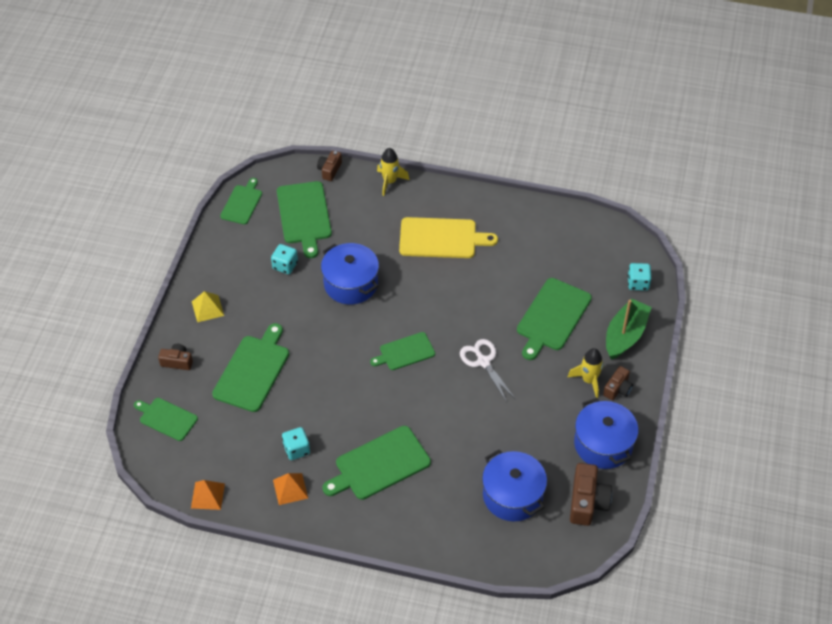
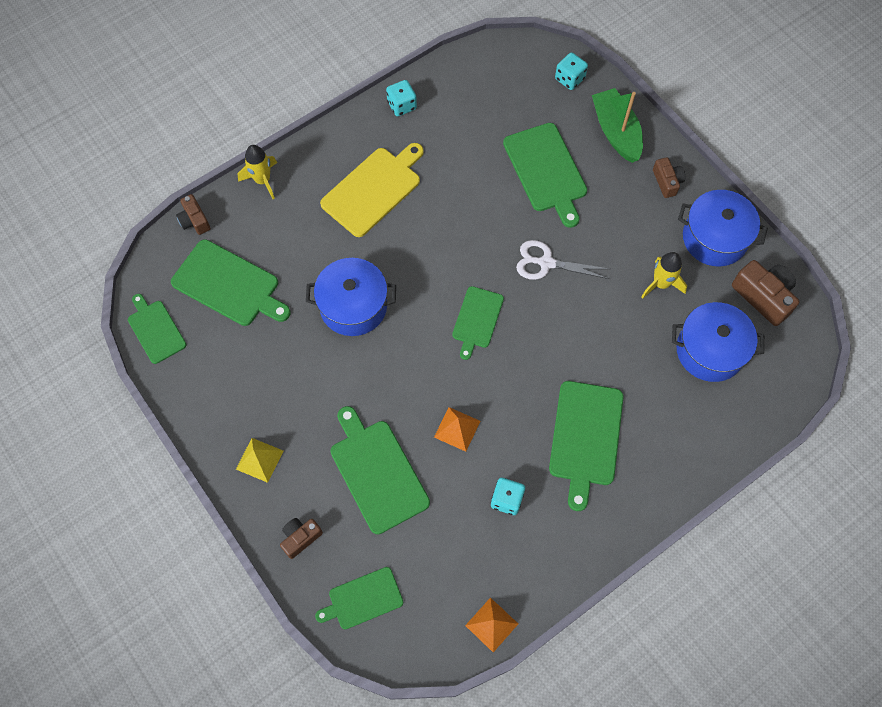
camera: 50 degrees left, 15 degrees up
(285, 265) = (275, 348): turquoise dice -> turquoise dice (402, 105)
(290, 489) = (547, 539): orange pyramid -> orange pyramid (457, 429)
(589, 380) = (639, 196): yellow rocket -> yellow rocket (661, 284)

